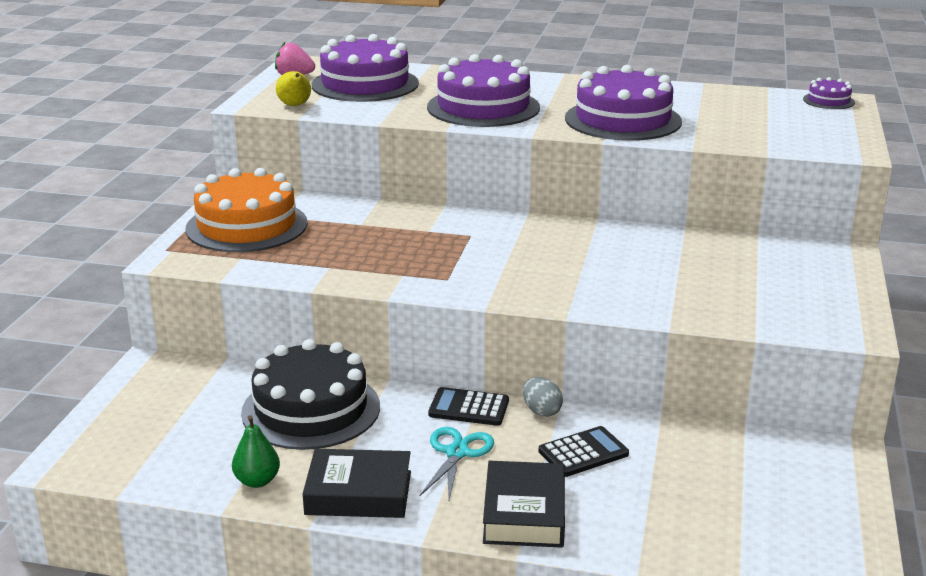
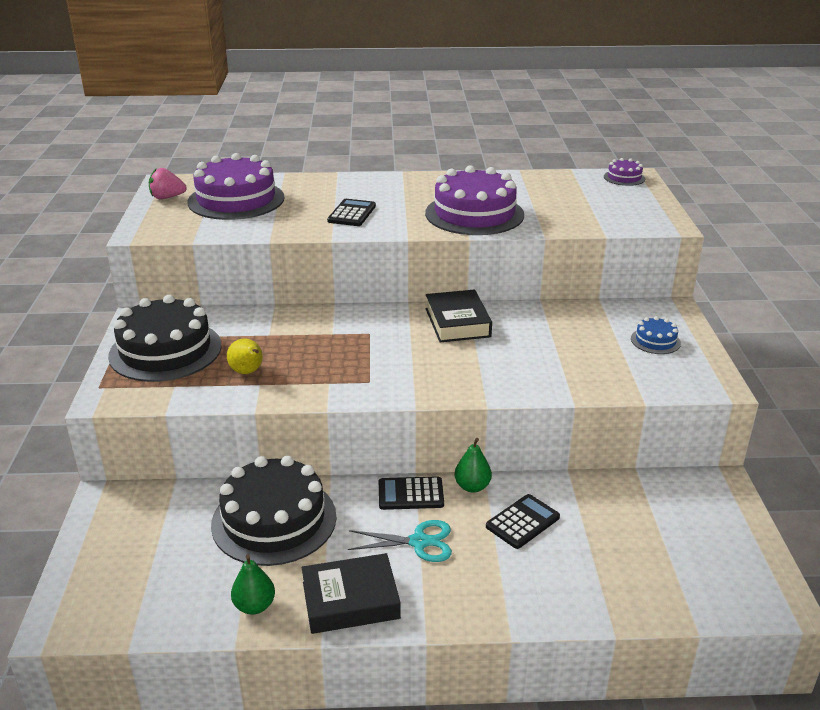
camera: 15 degrees left, 5 degrees up
(247, 226) = (165, 350): orange cake -> black cake
(295, 105) = (183, 230): yellow pear -> yellow pear (248, 372)
(457, 453) = (419, 542): turquoise scissors -> turquoise scissors turned 90 degrees clockwise
(483, 107) = (352, 213): purple cake -> black calculator
(524, 513) = (499, 592): black book -> black book (457, 322)
(541, 411) = (472, 486): grey egg -> green pear
(804, 281) = (655, 341): none -> blue cake

